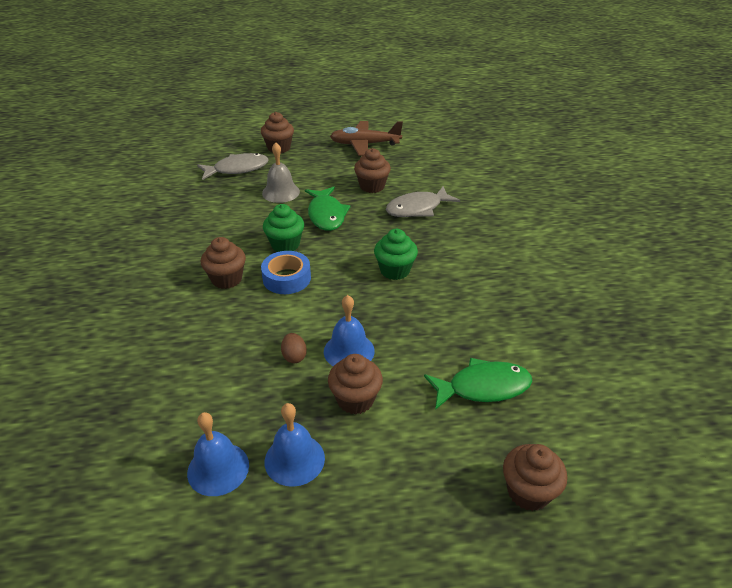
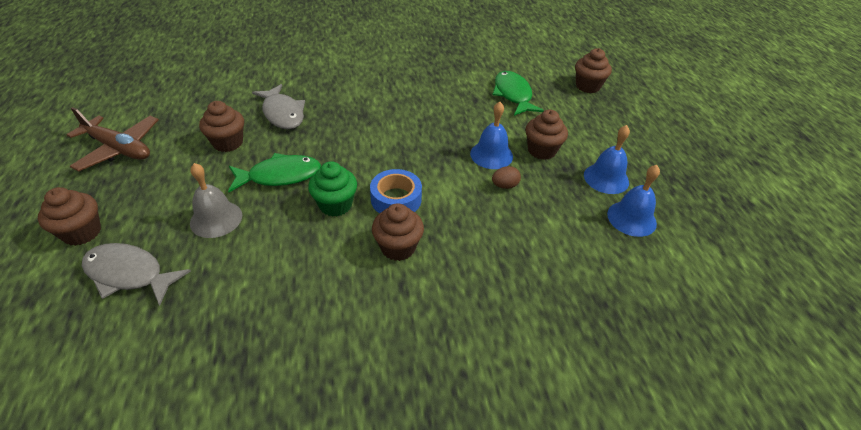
camera: 95 degrees left, 5 degrees up
(237, 169) = (129, 274): grey fish -> grey fish turned 45 degrees counterclockwise
(365, 144) = (119, 149): brown plane -> brown plane turned 60 degrees counterclockwise
(395, 270) = (384, 129): green cupcake -> none

